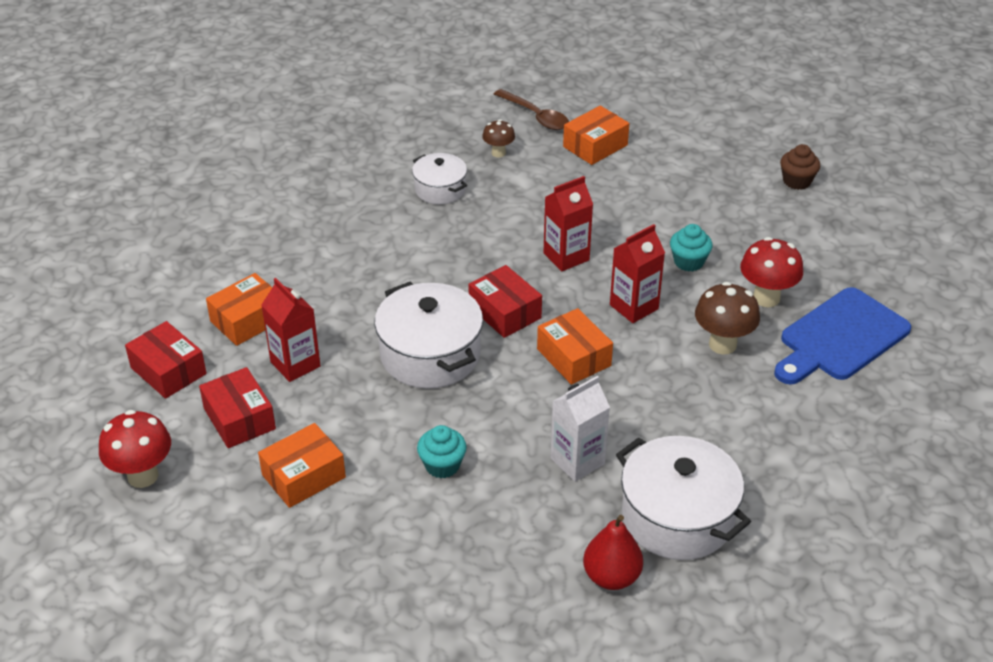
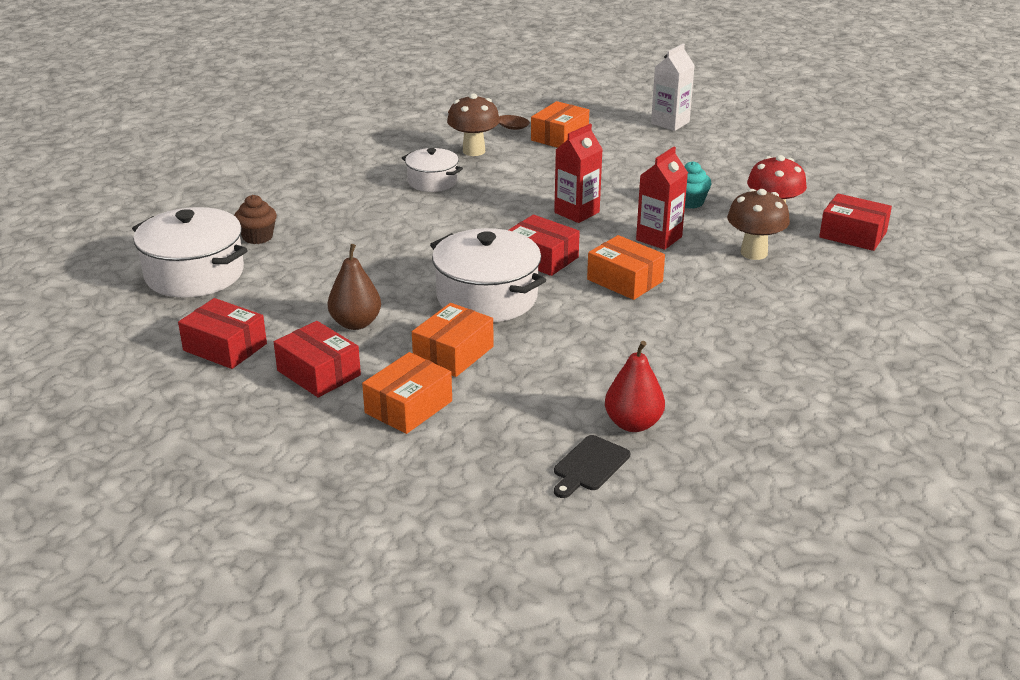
camera: 15 degrees left, 10 degrees down
(143, 476) = (236, 433): red mushroom -> none
(247, 320) = (290, 298): orange box -> orange box (453, 353)
(295, 364) = (356, 323): red carton -> brown pear
(438, 581) = (589, 466): none -> black cutting board
(442, 465) = (544, 377): turquoise cupcake -> none
(498, 153) = (474, 151): brown mushroom -> brown mushroom, size x1.67
(577, 461) = (672, 354): white carton -> white carton (670, 123)
(611, 577) = (755, 433): red pear -> red pear (633, 424)
(677, 517) = (789, 379): white pot -> white pot (194, 274)
(797, 181) = (749, 139): brown cupcake -> brown cupcake (257, 237)
(840, 338) = (853, 235): blue cutting board -> red box

